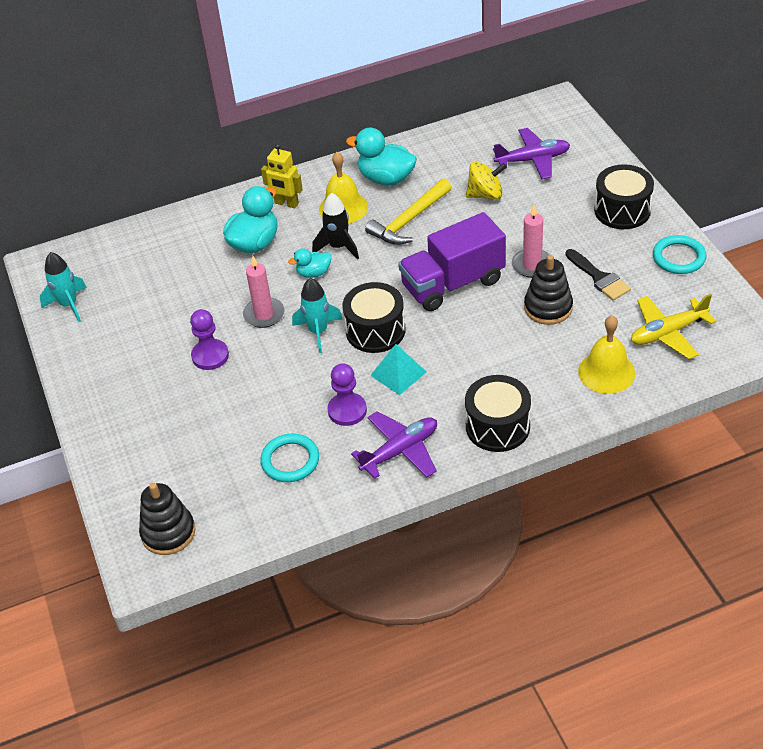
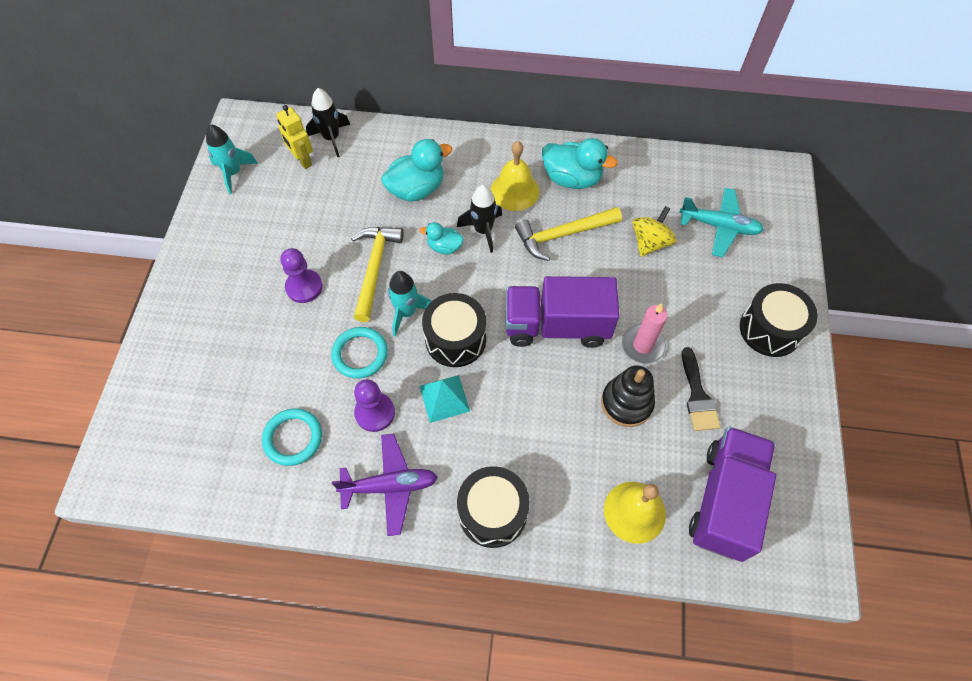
camera: 25 degrees right, 15 degrees up
(142, 240) = (331, 138): none -> black rocket
(168, 533) = (149, 453): black stacking toy -> none
(264, 314) = (375, 268): pink candle -> yellow hammer
(286, 203) = (470, 161): yellow robot -> yellow robot (302, 160)
(386, 178) = (572, 178): turquoise duck -> turquoise duck turned 150 degrees clockwise
(485, 195) = (650, 242): yellow spinning top -> yellow spinning top turned 75 degrees counterclockwise
(533, 160) = (719, 226): purple plane -> turquoise plane
(668, 333) = (724, 501): yellow plane -> purple truck
(678, 257) = (792, 416): turquoise ring -> turquoise ring (360, 354)

